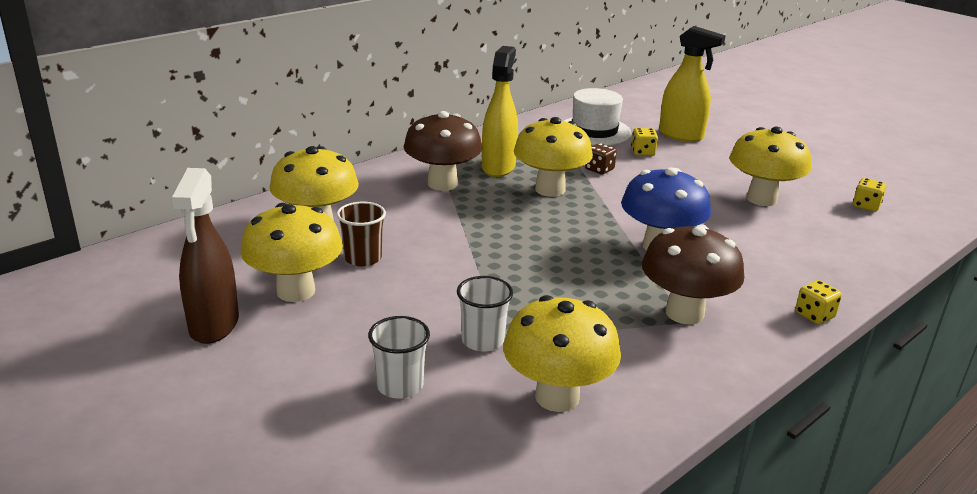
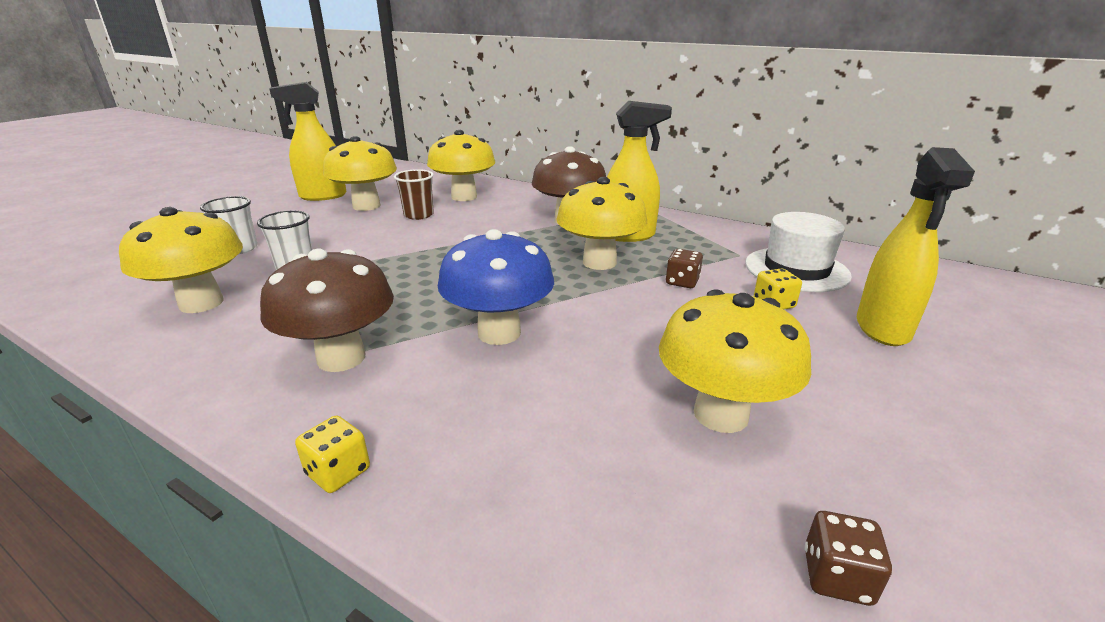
camera: 75 degrees right, 0 degrees up
(214, 325) = (322, 196): brown spray bottle -> yellow spray bottle
(866, 206) = (837, 576): yellow dice -> brown dice

